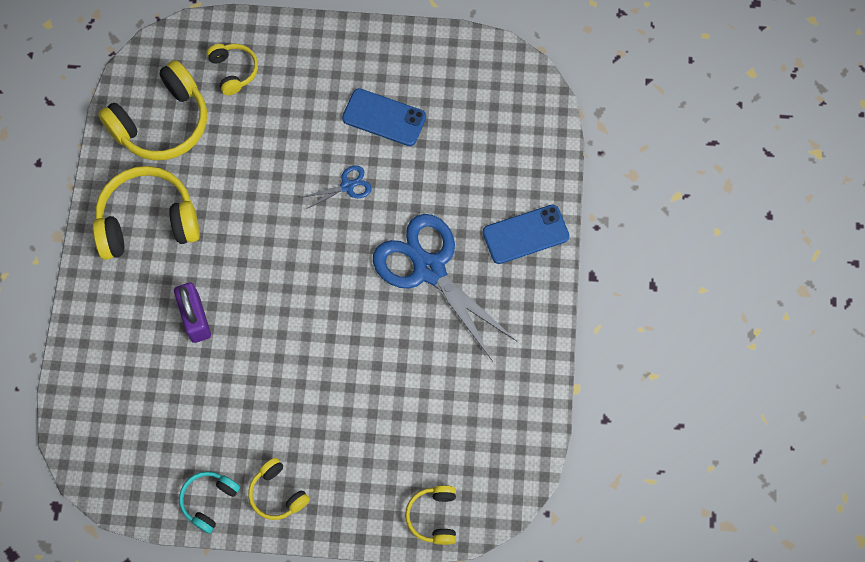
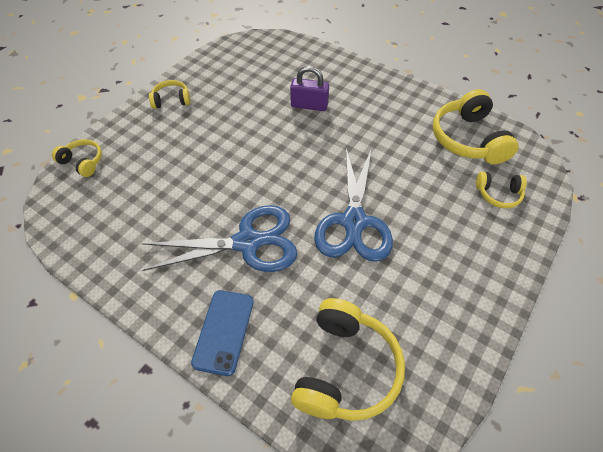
camera: 120 degrees right, 15 degrees down
(148, 221) = (393, 108): yellow headphones -> yellow headphones (345, 368)
(209, 501) = (196, 73): turquoise headphones -> none
(347, 186) = (354, 222): blue scissors -> blue scissors, size x2.33
(384, 117) = (404, 277): blue phone -> none

